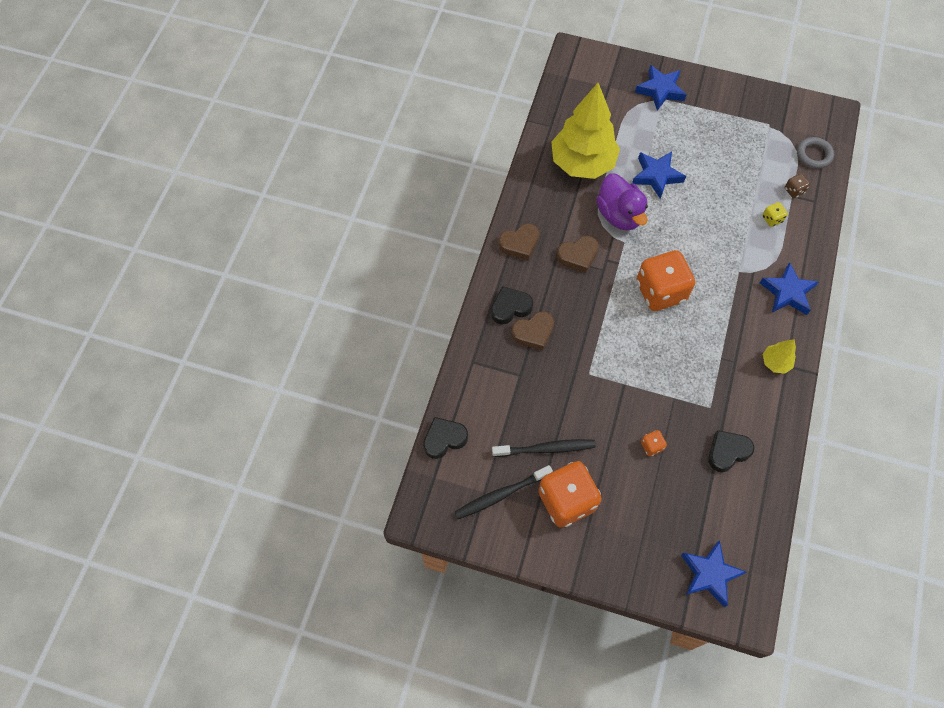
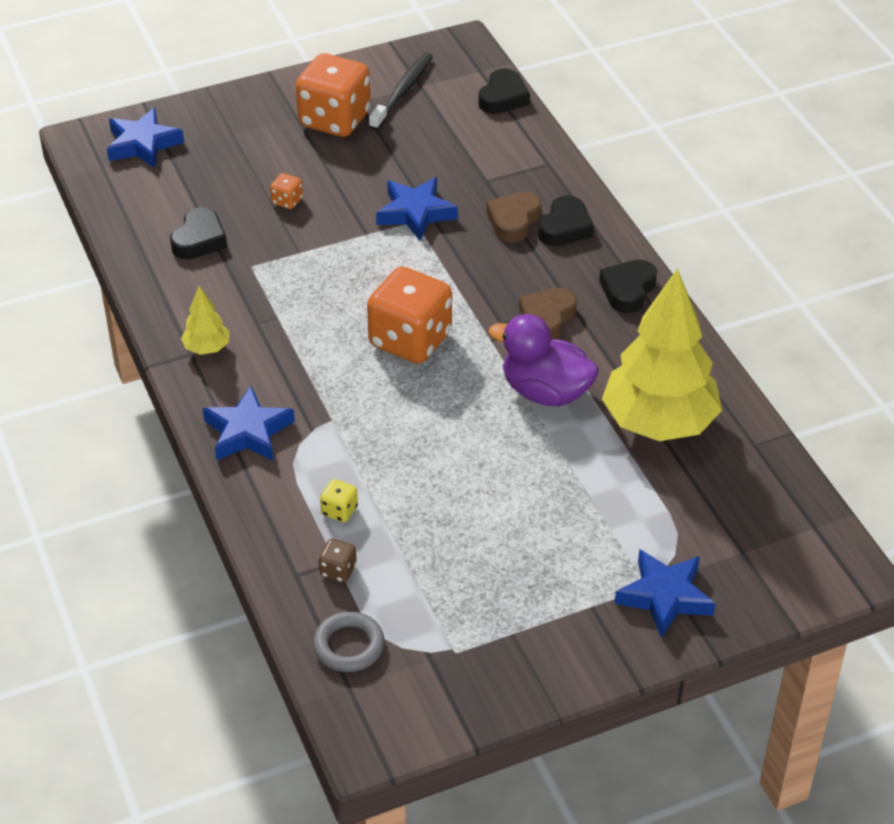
camera: 140 degrees right, 20 degrees down
(519, 244) = (628, 290): brown heart -> black heart
(545, 449) = (395, 142): black toothbrush -> none
(656, 176) = (546, 469): blue star -> blue star (415, 213)

